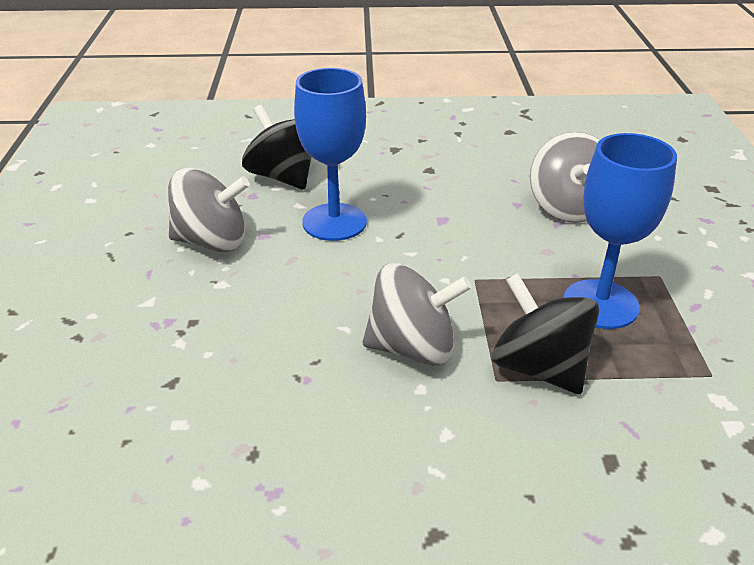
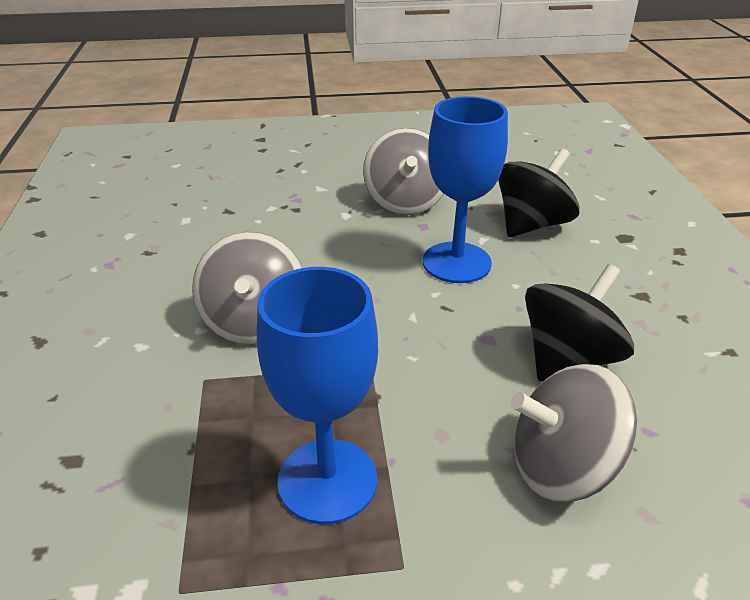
camera: 85 degrees right, 0 degrees up
(539, 368) = (215, 412): black spinning top -> black spinning top (568, 358)

